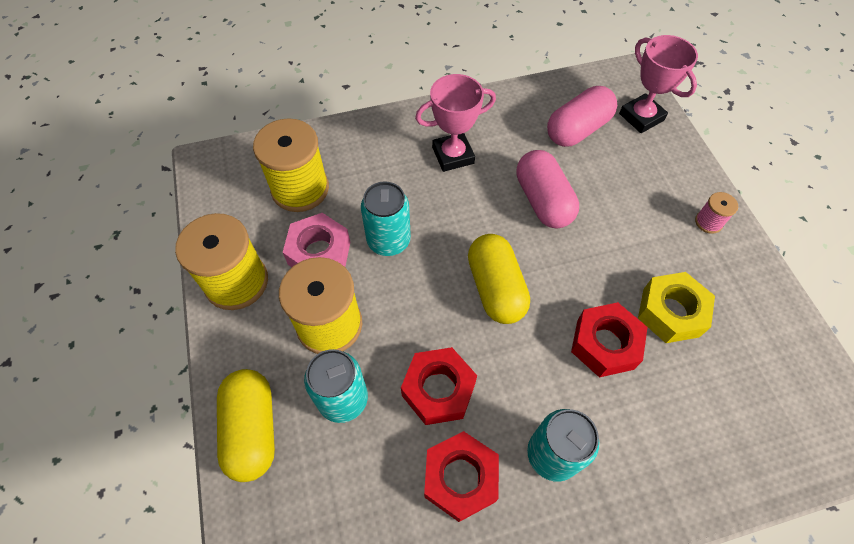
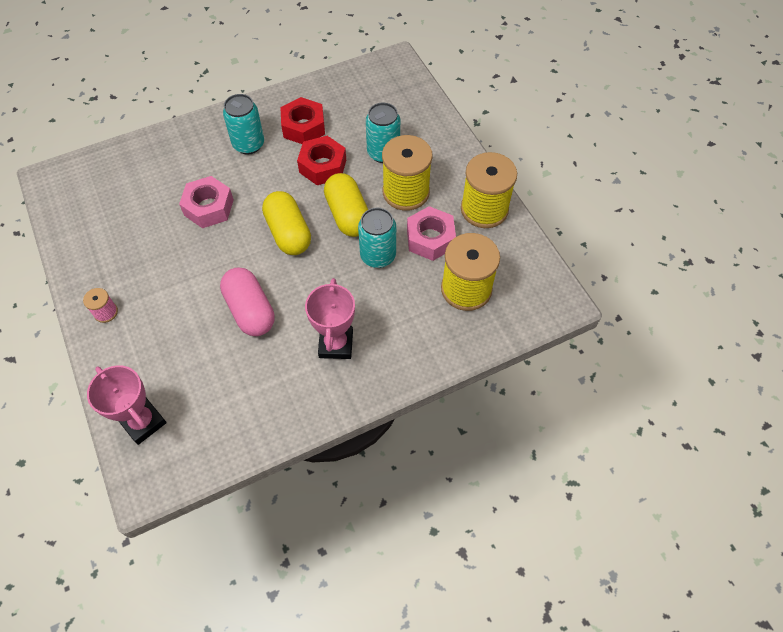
camera: 170 degrees right, 0 degrees up
(252, 429) = (434, 131): yellow capsule -> yellow capsule (347, 215)
(453, 155) = (336, 344): pink trophy -> pink trophy turned 60 degrees counterclockwise
(577, 130) = (212, 394): pink capsule -> none
(605, 344) = (209, 207): red nut -> pink nut
(670, 312) = (156, 235): yellow nut -> none

